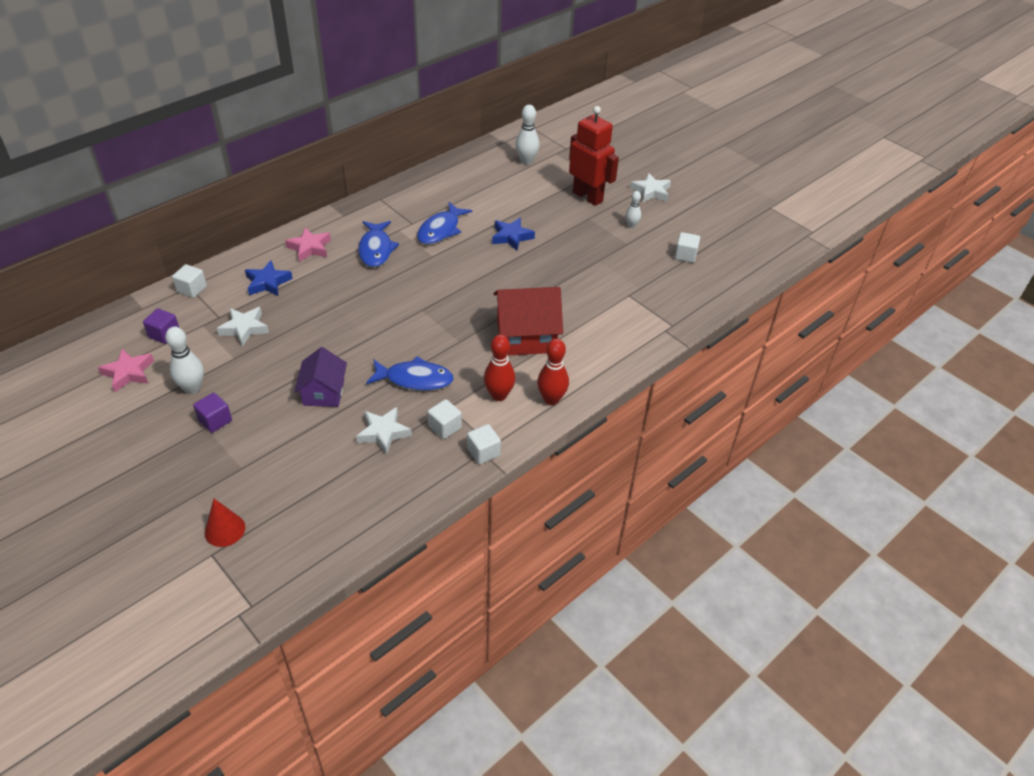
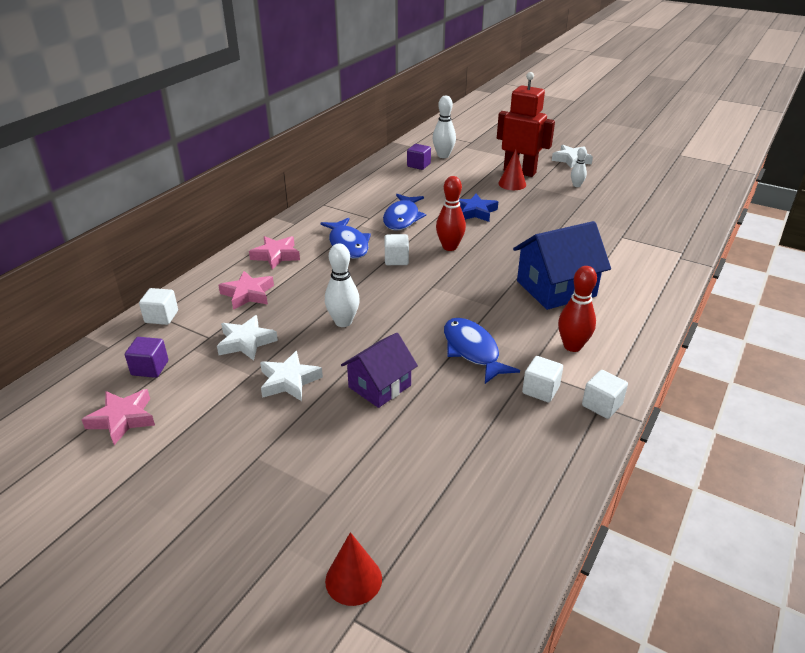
camera: 15 degrees left, 10 degrees down
(192, 388) = (216, 417): white bowling pin -> white bowling pin (343, 322)
(215, 421) = (265, 447): purple cube -> purple cube (418, 165)
(268, 282) = (248, 294): blue star -> pink star
(323, 392) = (379, 386): purple house -> purple house turned 60 degrees clockwise
(383, 433) = (477, 412): white star -> white star (289, 381)
(415, 379) = (472, 351): blue fish -> blue fish turned 105 degrees counterclockwise
(526, 336) = (556, 288): red house -> blue house
(551, 399) = (628, 338): red bowling pin -> red bowling pin (449, 247)
(569, 210) = (512, 184): none -> red cone
(685, 255) = (643, 198): white cube -> white cube (396, 259)

